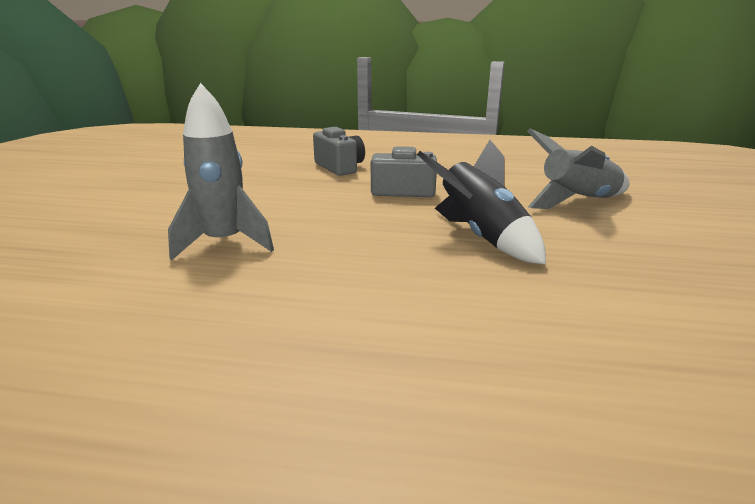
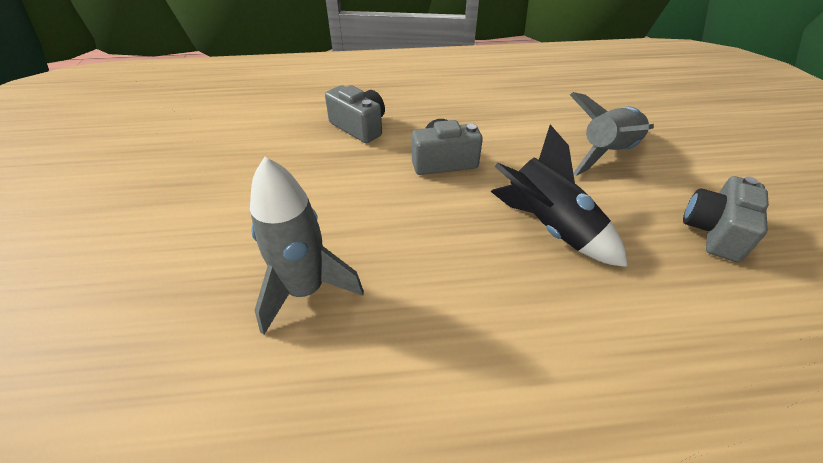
camera: 15 degrees left, 20 degrees up
(669, 259) = (714, 231): none -> grey camera

